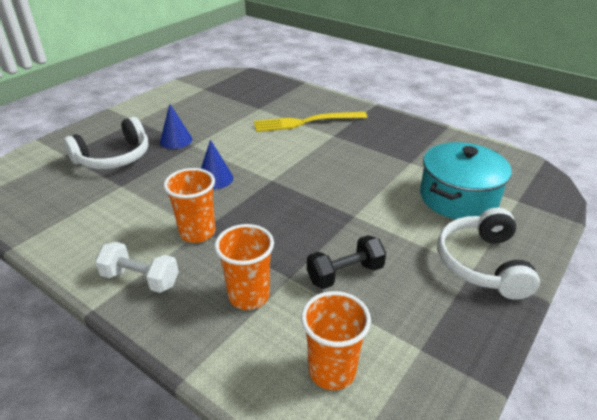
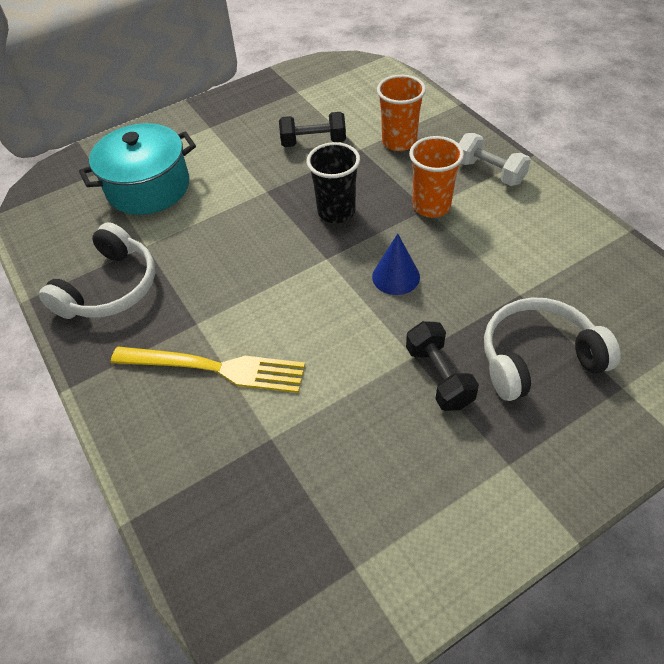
camera: 155 degrees left, 15 degrees up
(176, 140) = (438, 376): blue cone -> black dumbbell
(281, 211) = (336, 212): none -> black cup
(332, 371) = (361, 91): orange cup -> none
(482, 263) = (199, 128): white headphones -> white headphones (110, 288)

